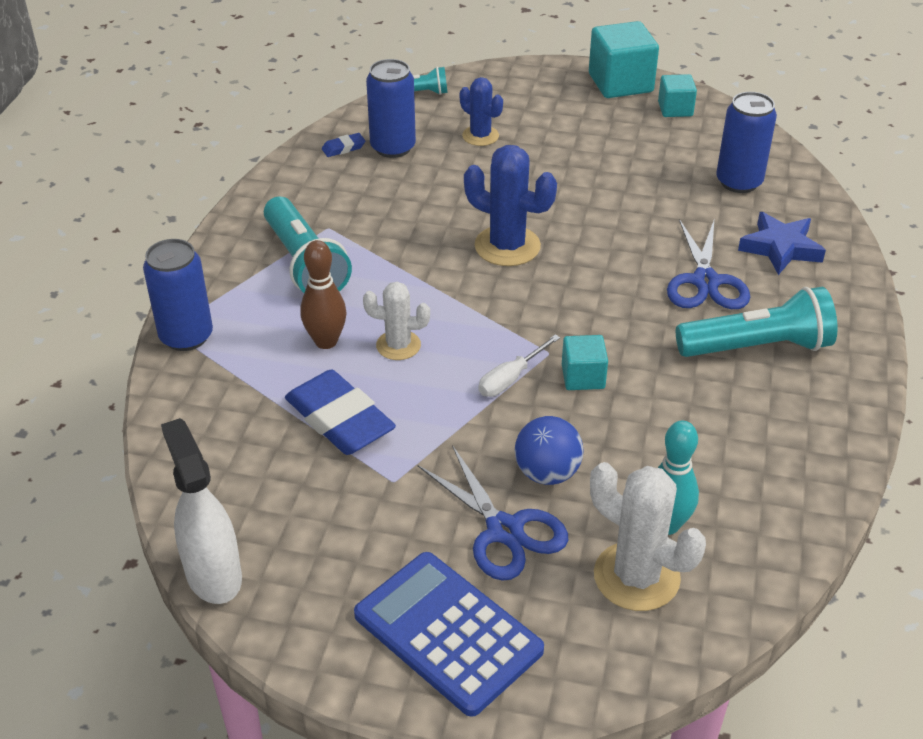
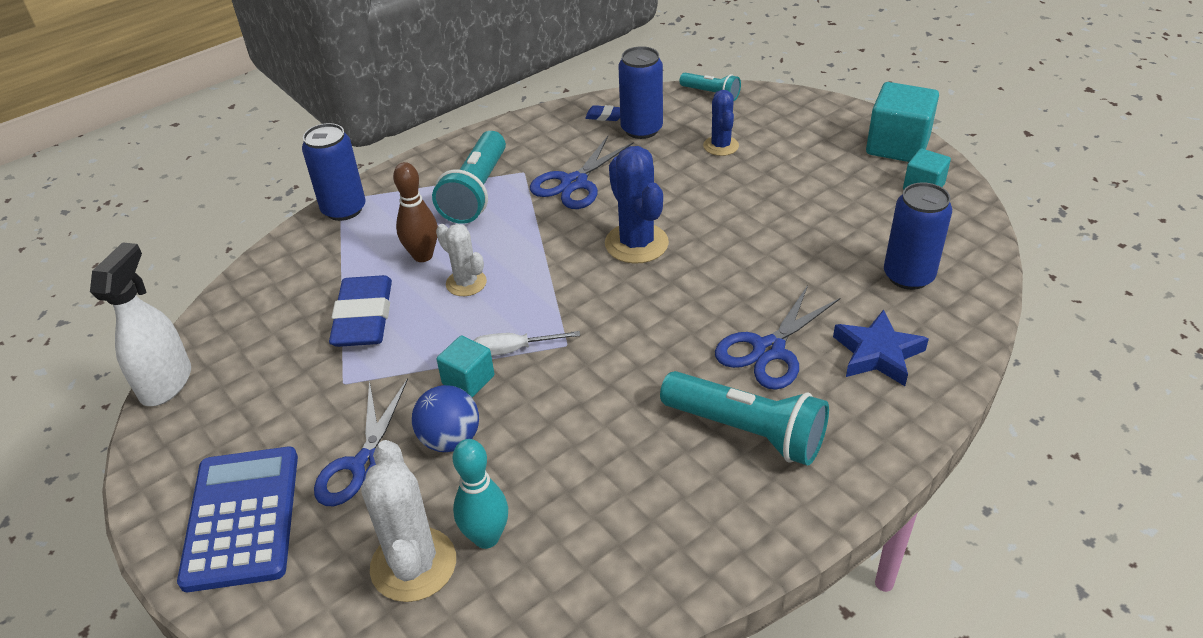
camera: 40 degrees right, 0 degrees up
(389, 218) = (574, 183): none -> blue scissors
(583, 377) = (569, 378): turquoise cube -> turquoise cube (468, 380)

